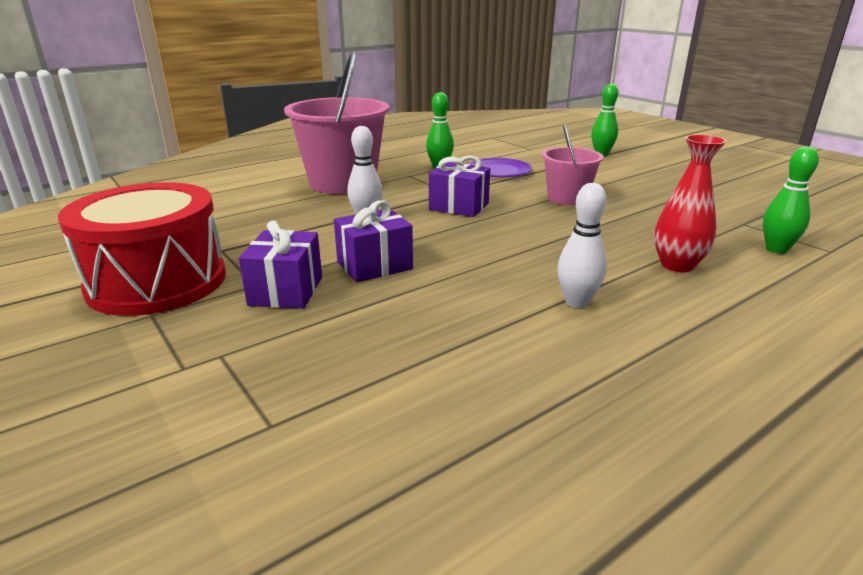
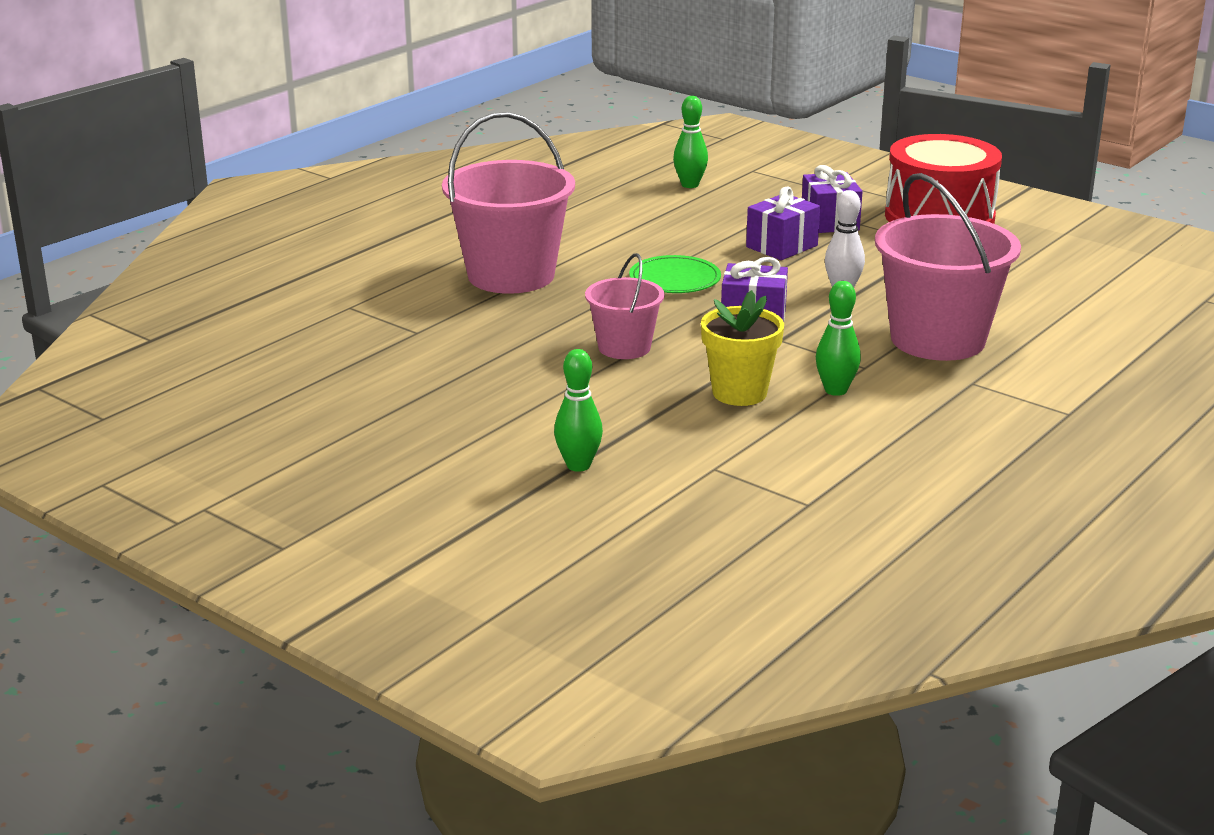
camera: 165 degrees right, 0 degrees up
(498, 171) = (739, 393): purple plate -> yellow flower pot
(507, 243) = (675, 279): none -> green plate
(577, 302) = (600, 238): white bowling pin -> none
(677, 265) = (511, 275): red vase -> pink bucket
(776, 249) = (405, 302): green bowling pin -> green bowling pin (690, 185)

